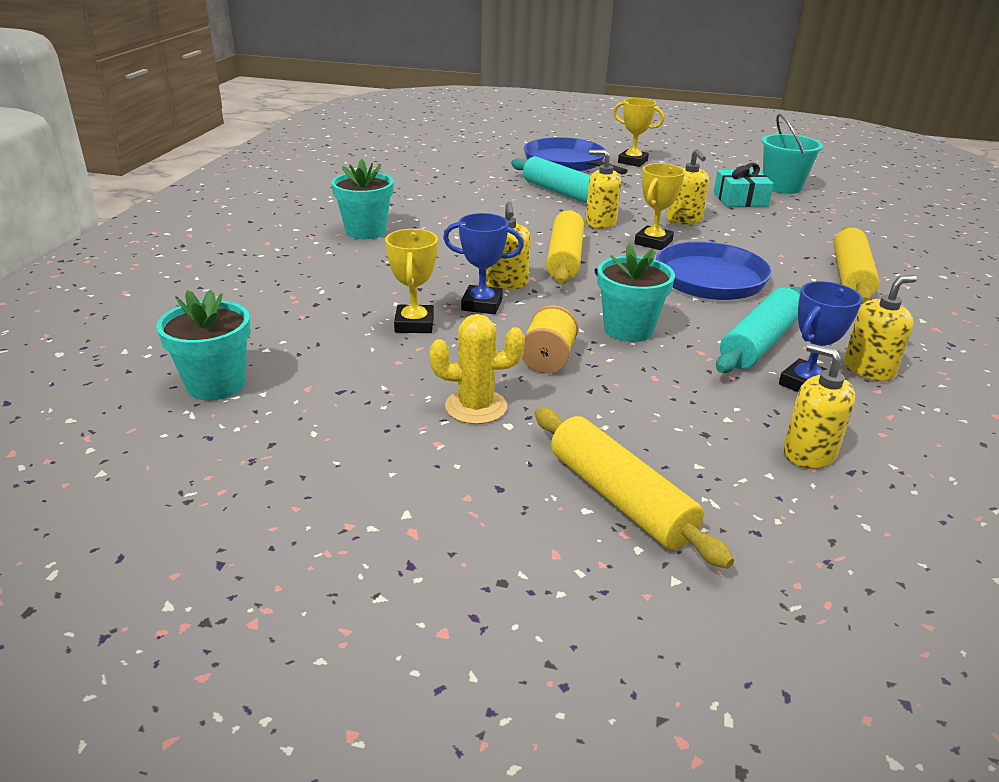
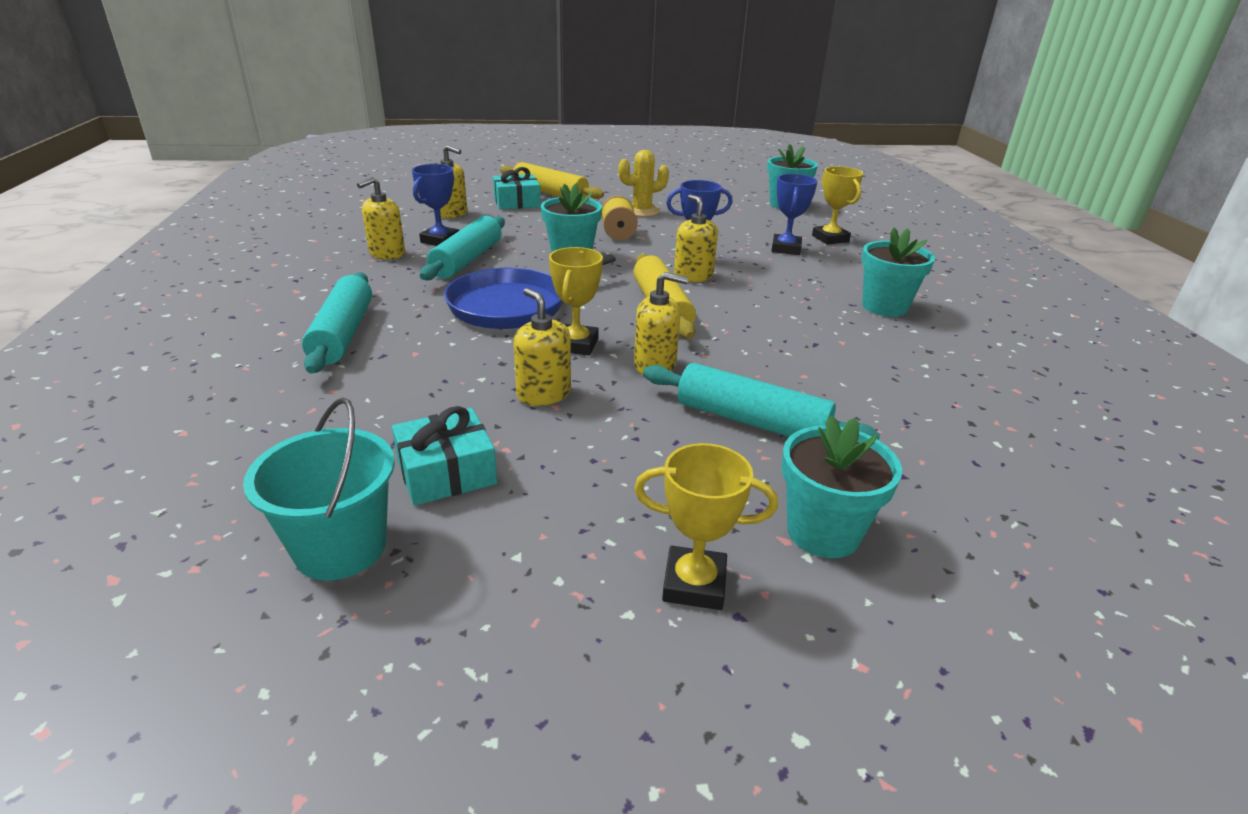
camera: 160 degrees right, 0 degrees up
(356, 301) = (786, 249): none -> blue trophy
(414, 324) = (725, 241): yellow trophy -> yellow trophy (830, 239)
(567, 163) = (823, 532): blue pan -> turquoise flower pot
(691, 473) = (517, 202): none -> turquoise gift
(850, 277) = (343, 334): yellow rolling pin -> turquoise rolling pin

